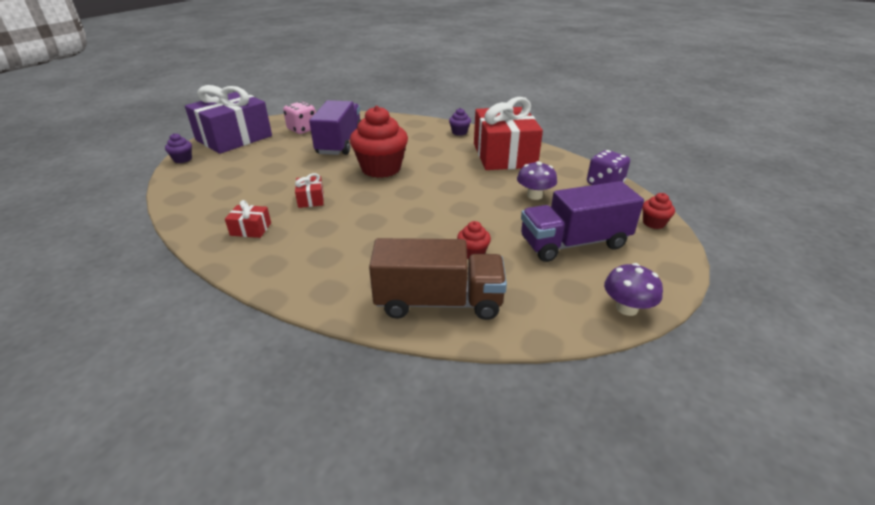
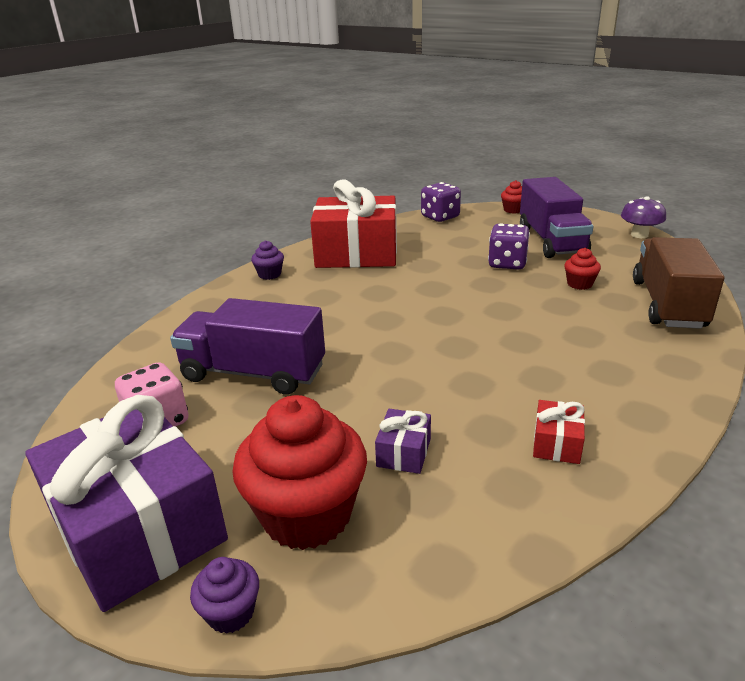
camera: 80 degrees left, 5 degrees down
(259, 185) = (404, 452): none -> purple gift
(311, 199) = (461, 391): red gift -> none
(381, 168) = (370, 334): red cupcake -> red cupcake (307, 515)
(507, 217) = (507, 263): none -> purple dice
(534, 195) = (461, 247): purple mushroom -> none

